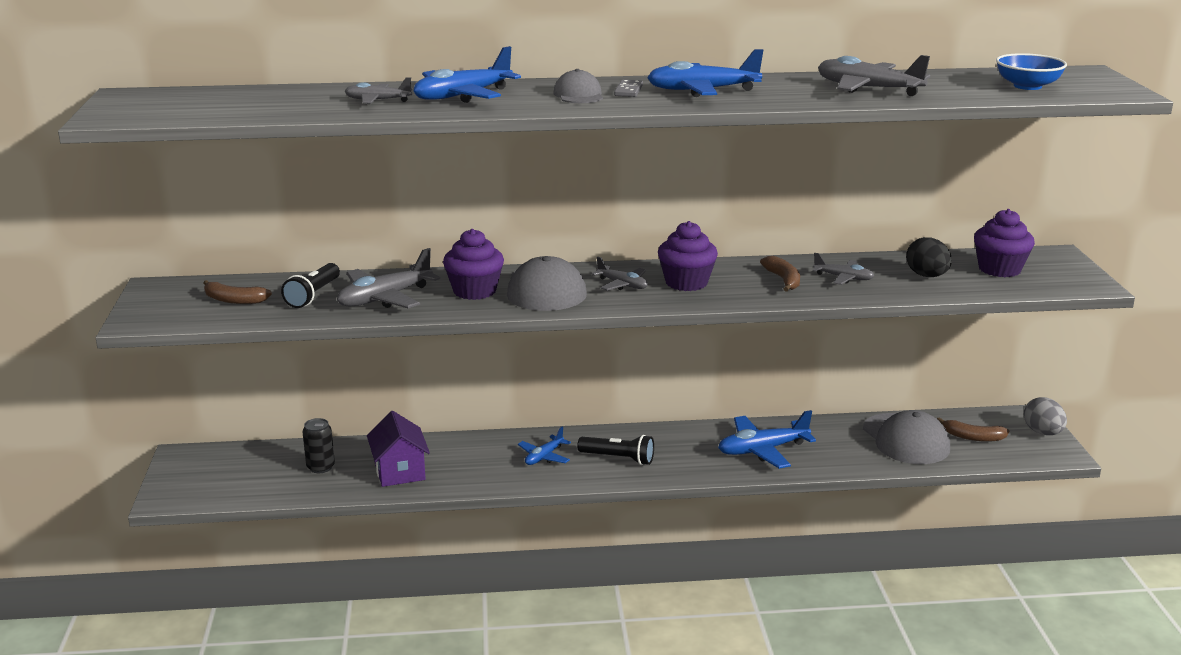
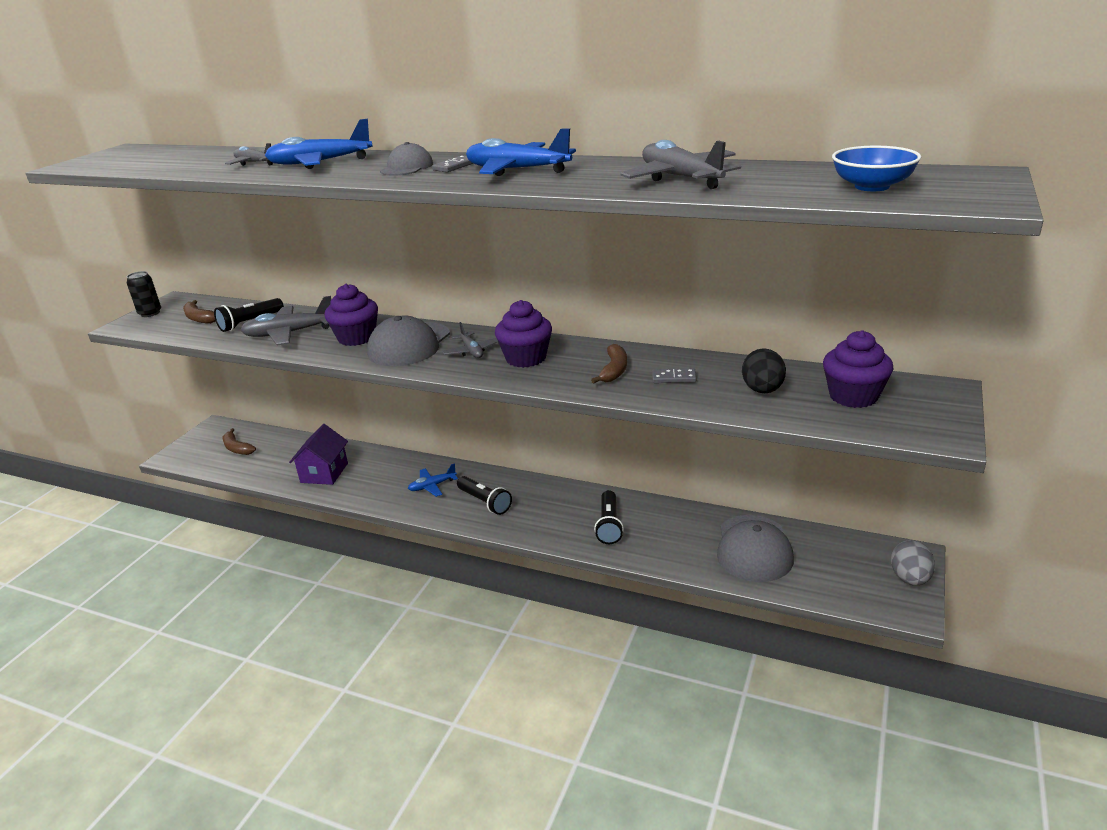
camera: 30 degrees right, 5 degrees up
(320, 467) = (280, 456): black can -> black can (150, 313)
(762, 450) = (609, 525): blue plane -> black flashlight
(843, 278) = (674, 378): grey plane -> grey domino
(973, 437) = (826, 564): brown banana -> brown banana (237, 448)

